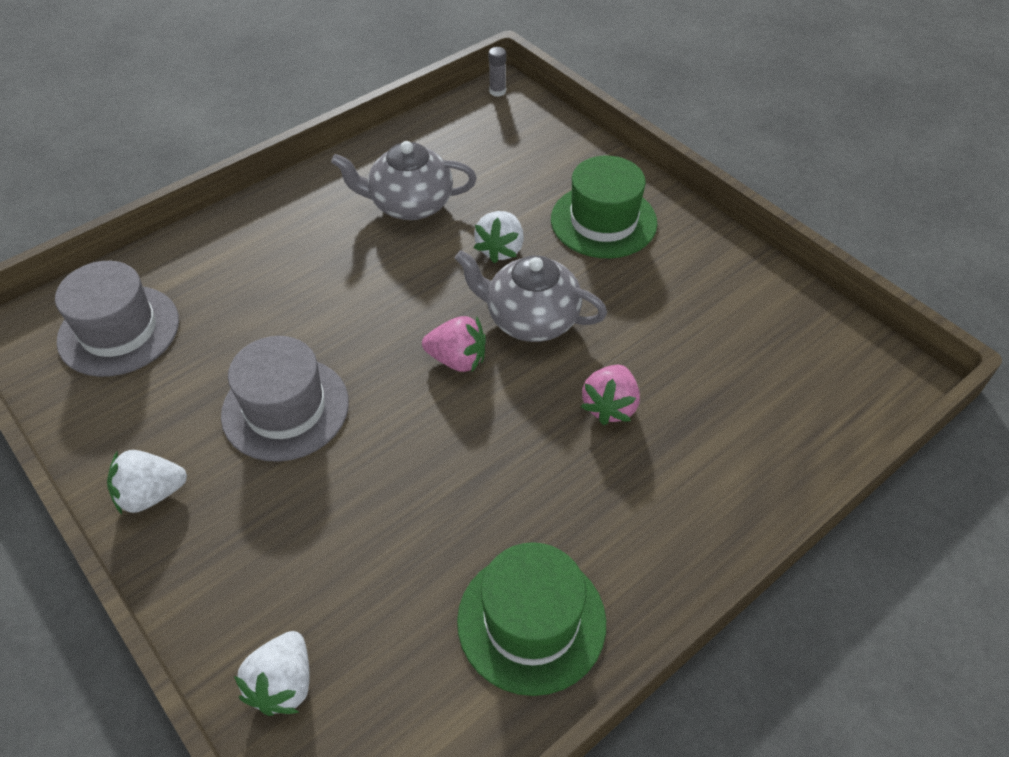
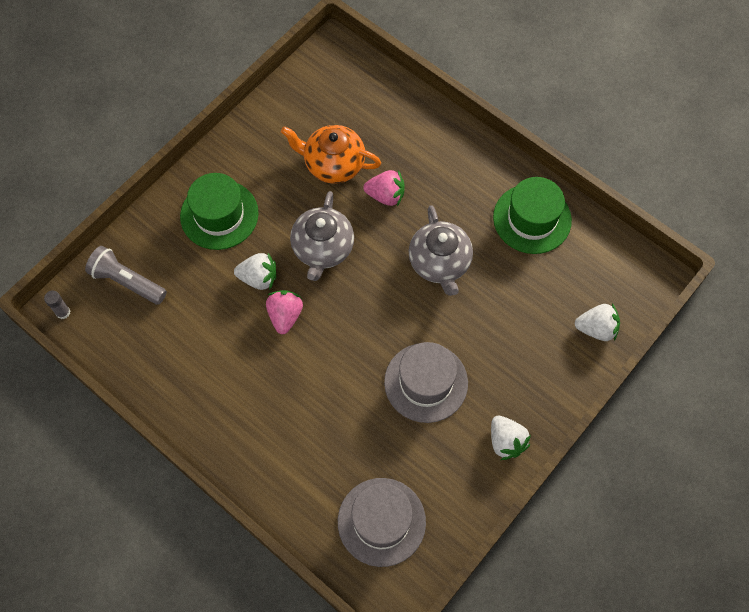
camera: 100 degrees left, 15 degrees up
(410, 204) = (218, 351): grey teapot -> grey teapot (440, 263)
(457, 359) = (365, 287): pink strawberry -> pink strawberry (285, 316)
(524, 138) = (127, 281): none -> grey flashlight
(674, 348) = (333, 164): none -> orange teapot

